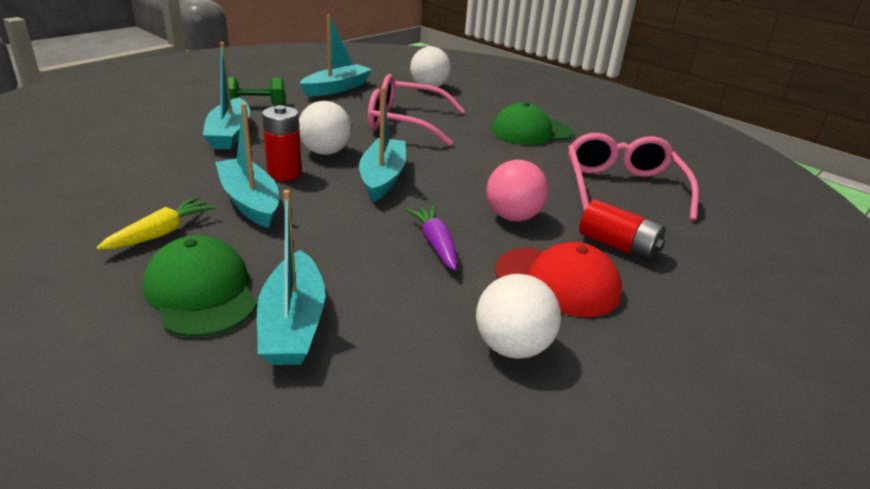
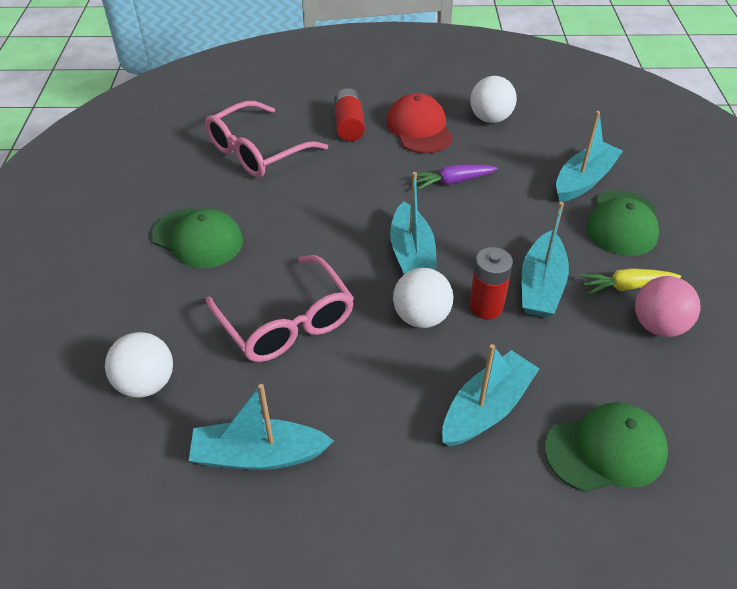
camera: 130 degrees left, 15 degrees up
(129, 143) = (605, 450): none -> green cap
(255, 105) = (406, 467): green dumbbell -> none
(382, 178) = (412, 255): turquoise boat -> turquoise boat turned 60 degrees counterclockwise
(435, 244) = (452, 181): purple carrot -> purple carrot turned 45 degrees clockwise
(513, 217) = (374, 172): pink ball -> pink ball (658, 326)

